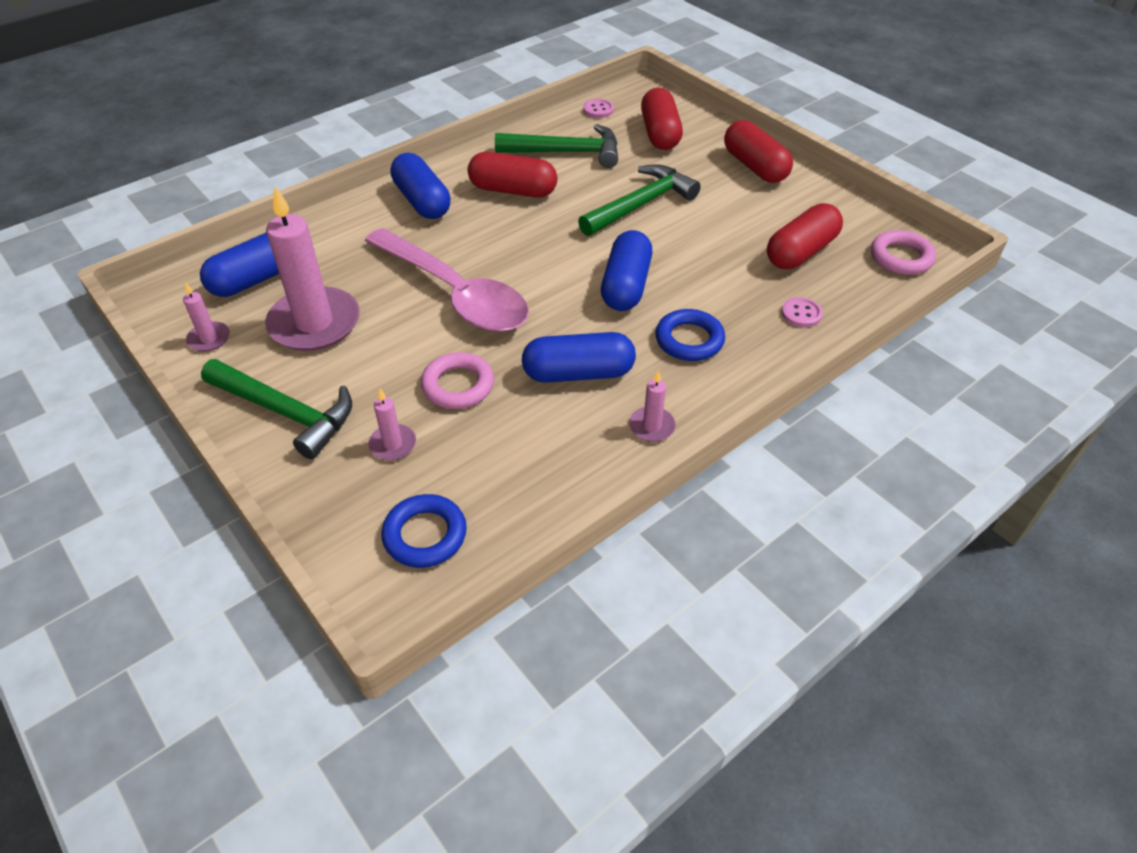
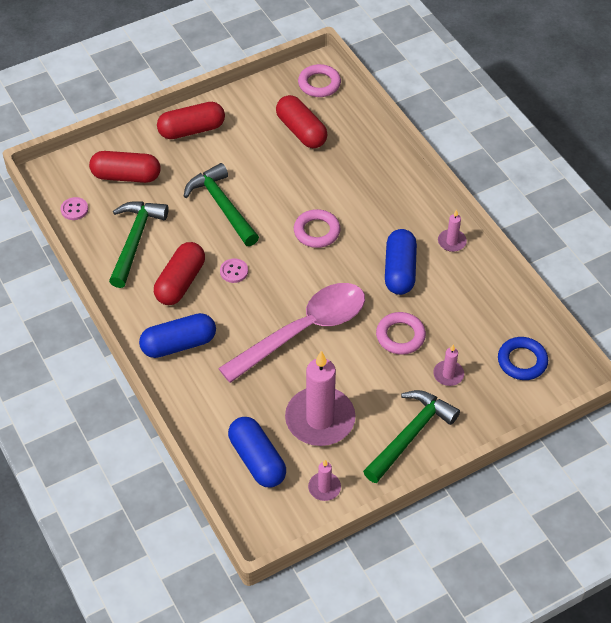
camera: 80 degrees left, 5 degrees up
(625, 286) = (317, 231): blue capsule -> pink ring
(689, 340) = (378, 208): blue ring -> none
(801, 314) = (364, 148): pink button -> pink button (234, 271)

